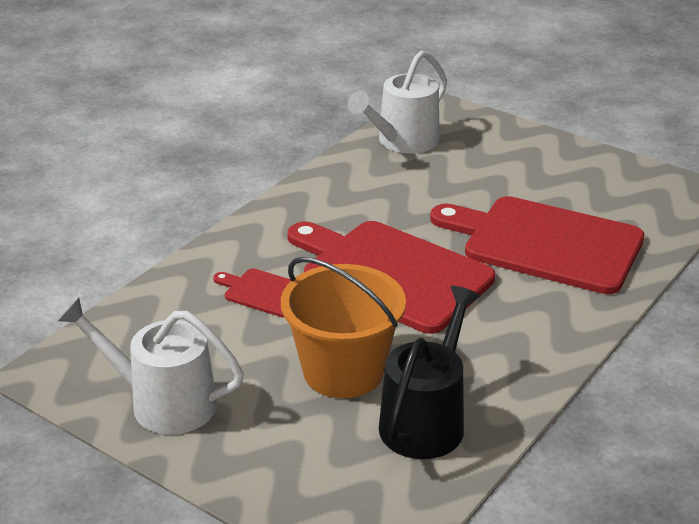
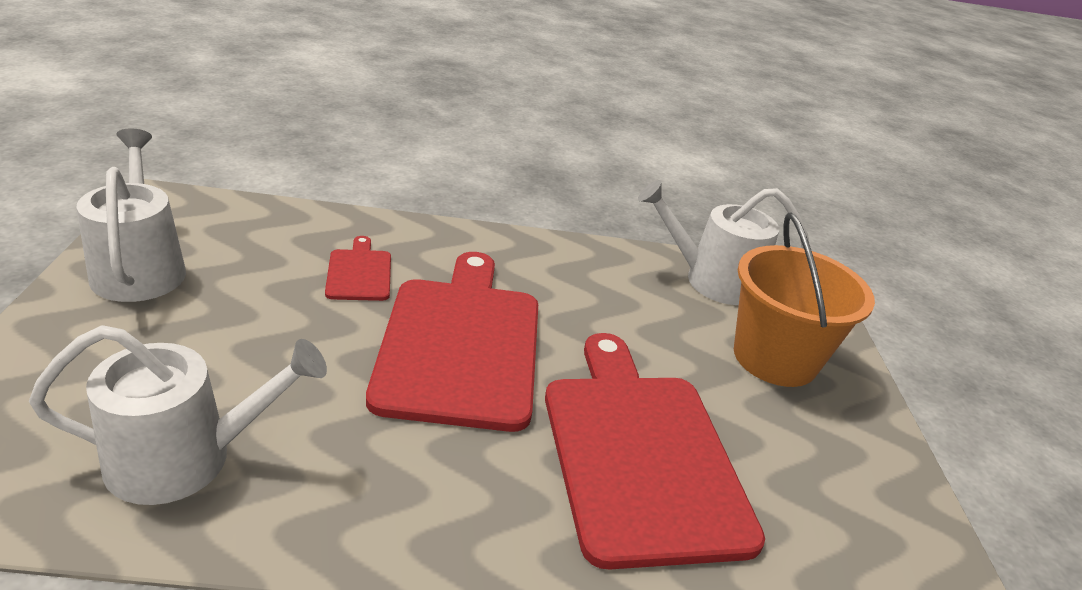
camera: 50 degrees right, 0 degrees up
(343, 371) = (251, 363): orange bucket -> orange bucket (775, 358)
(426, 421) = (184, 458): black watering can -> white watering can

